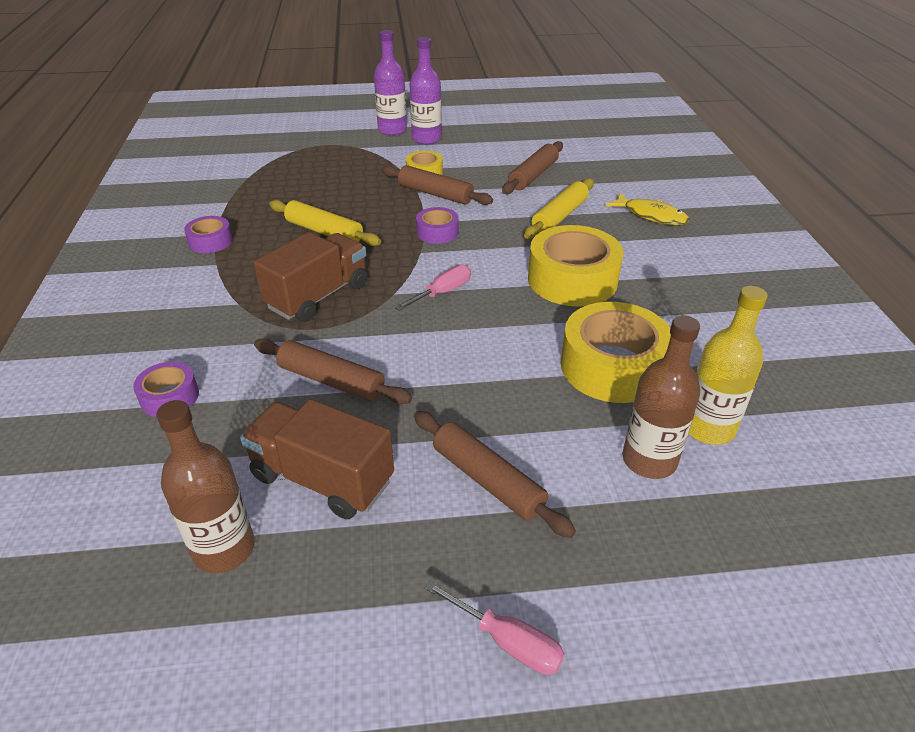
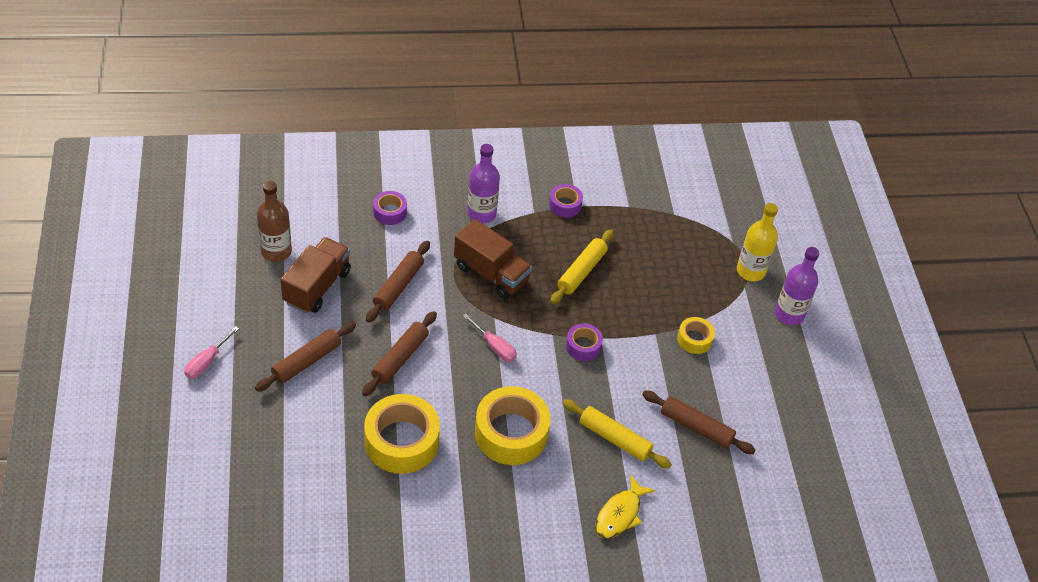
camera: 85 degrees right, 10 degrees up
(426, 139) = (771, 342): purple bottle -> purple bottle (481, 214)
(435, 194) = (651, 346): brown rolling pin -> brown rolling pin (400, 358)
(649, 460) = (312, 444): brown bottle -> none
(708, 428) = (336, 484): yellow bottle -> yellow bottle (750, 271)

